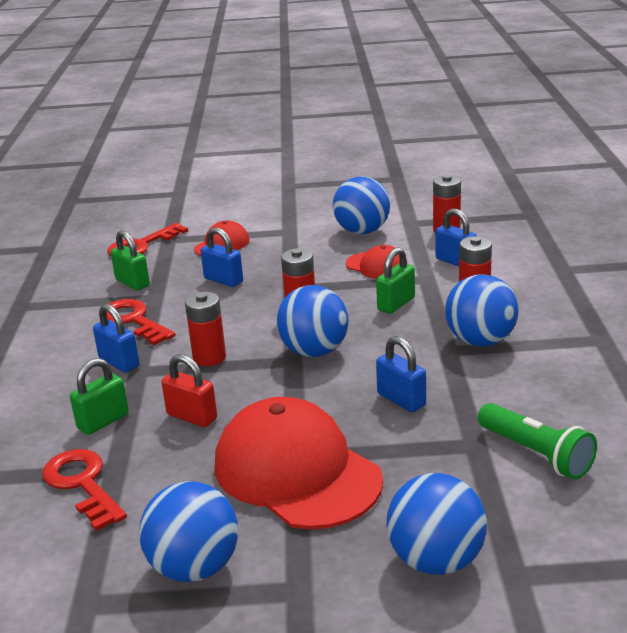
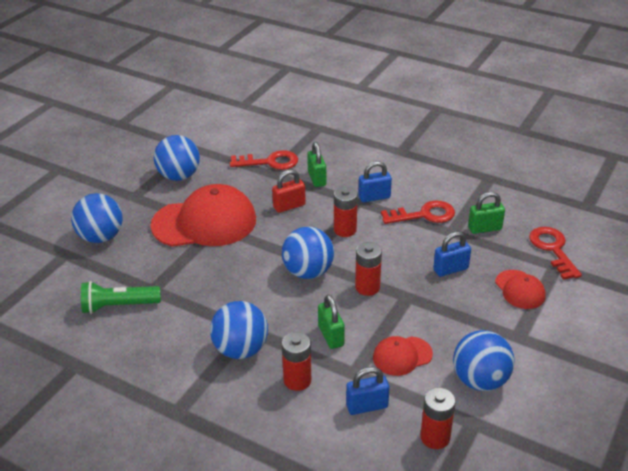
camera: 120 degrees right, 10 degrees up
(401, 400) = (220, 282): blue padlock -> none

